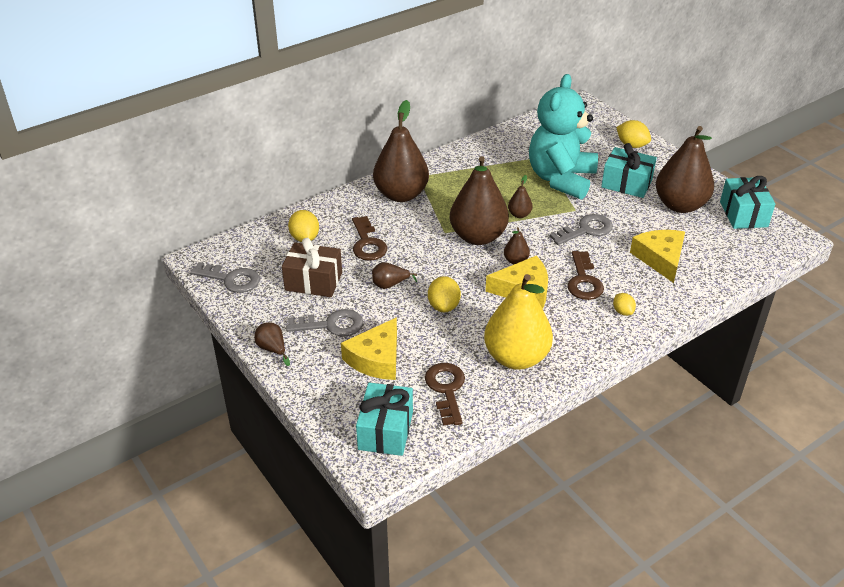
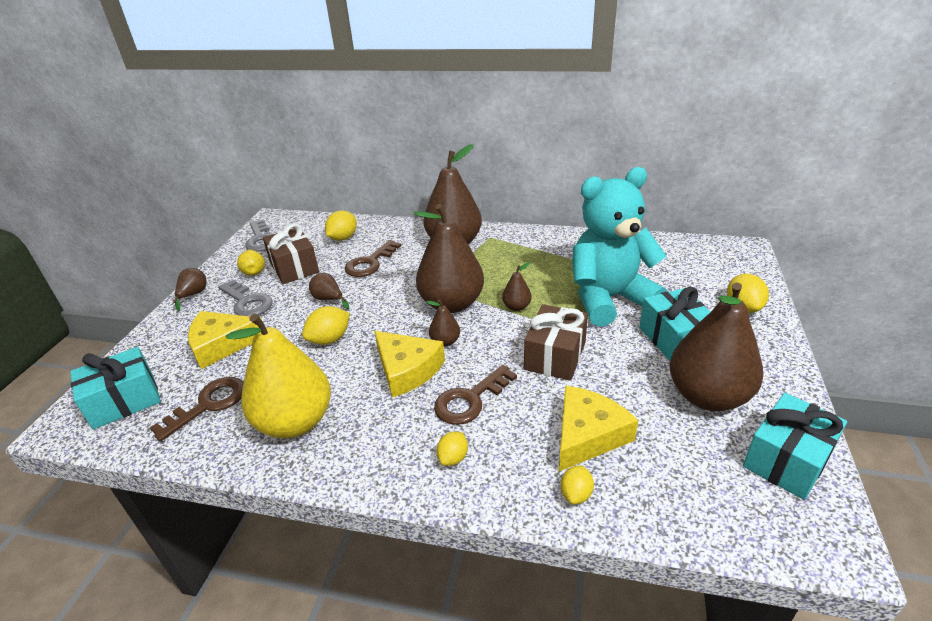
camera: 50 degrees right, 5 degrees down
(284, 303) = (254, 271): none -> yellow pear
(586, 230) = (555, 356): grey key -> brown gift
(694, 286) = (576, 494): none -> yellow lemon

